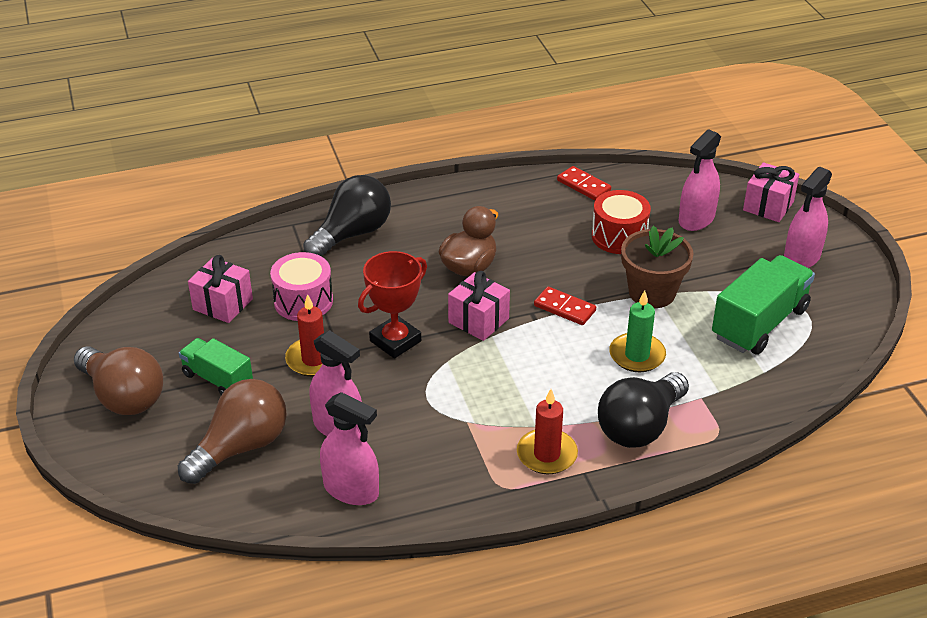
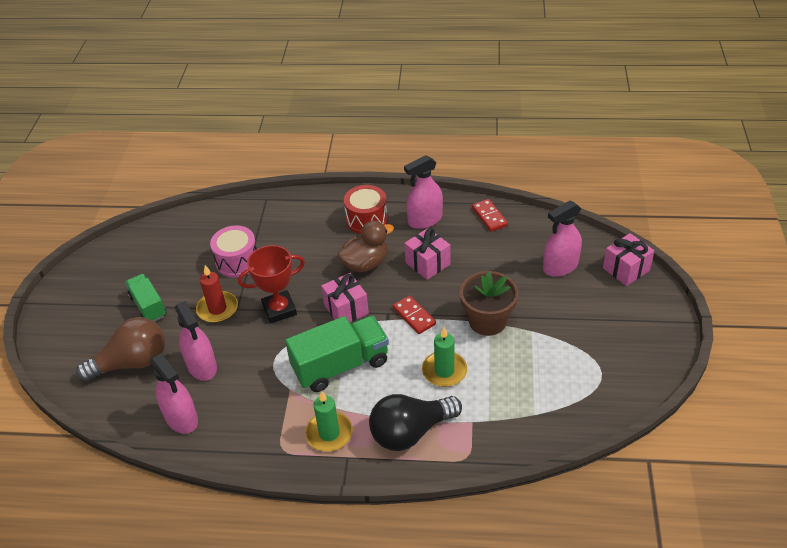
camera: 25 degrees right, 5 degrees up
(123, 396) = (84, 302): brown light bulb -> none
(223, 304) = (185, 250): pink gift -> pink gift (427, 263)
(352, 234) = (300, 216): black light bulb -> none
(547, 454) = (329, 433): red candle -> green candle
(619, 236) = (491, 266): red drum -> red drum (366, 220)
(759, 323) = (556, 371): green truck -> green truck (341, 365)
(802, 257) = (626, 322): pink spray bottle -> pink spray bottle (425, 220)

